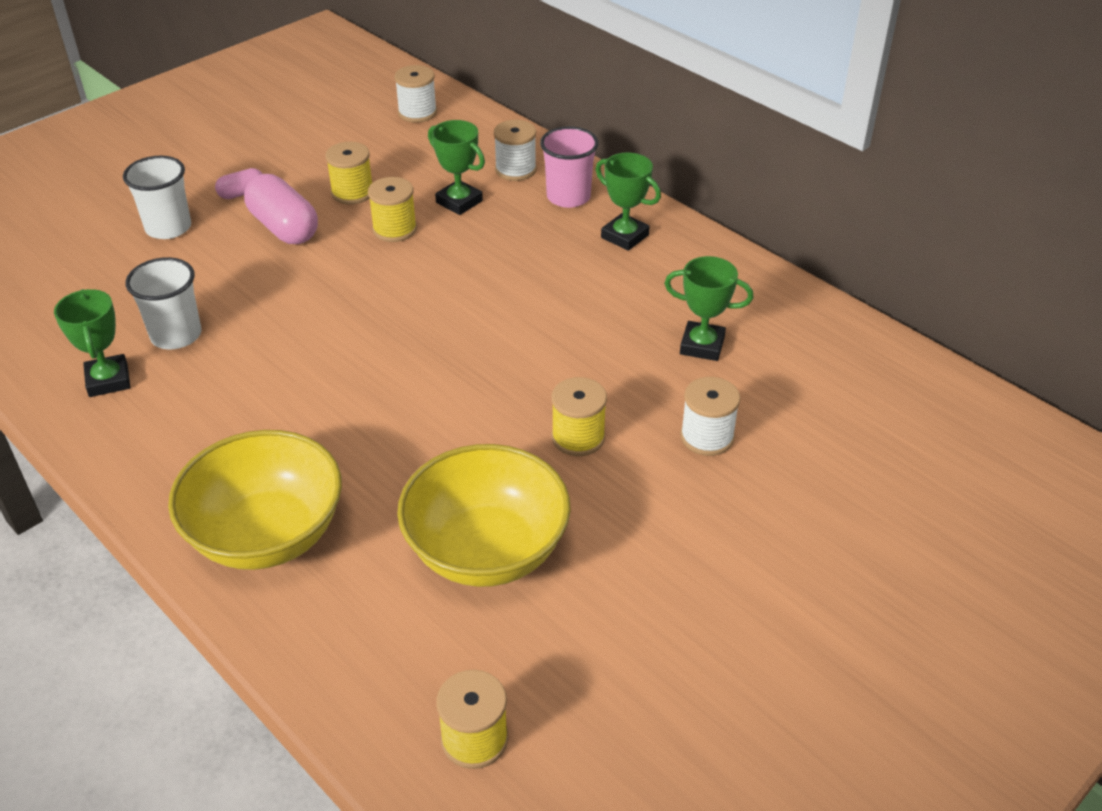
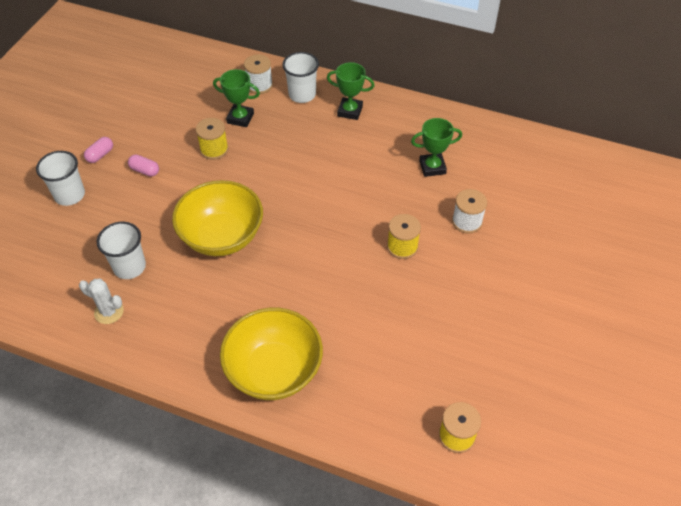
camera: 25 degrees left, 10 degrees up
(108, 380) = (109, 312): green trophy -> white cactus
(284, 228) = (145, 170): pink capsule -> pink capsule, size x0.53
(352, 192) = (171, 132): yellow spool -> none
(417, 113) = (173, 62): white spool -> none
(486, 551) = (397, 331): yellow bowl -> yellow bowl (222, 236)
(568, 197) = (302, 94): pink cup -> white cup

